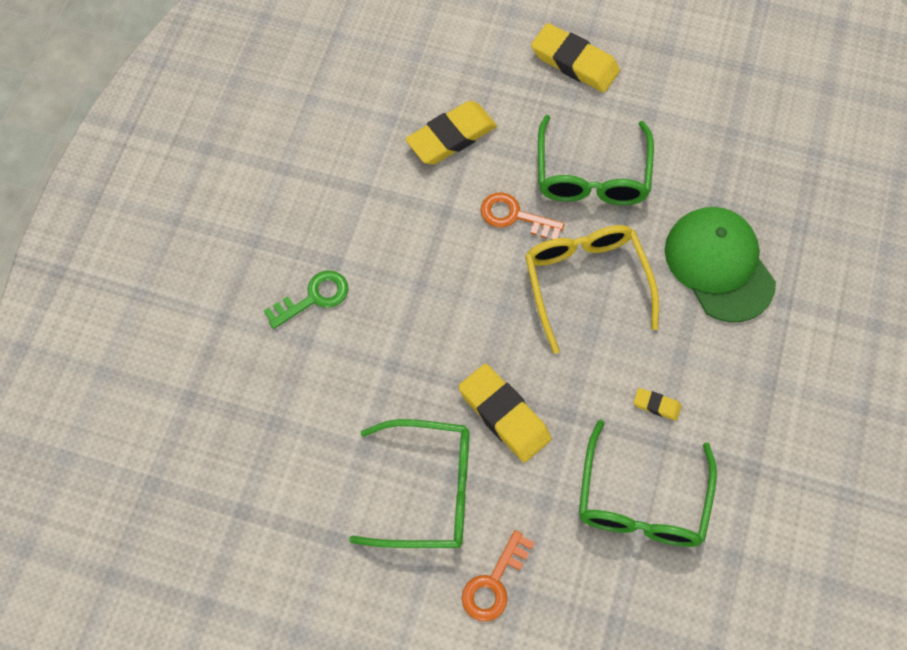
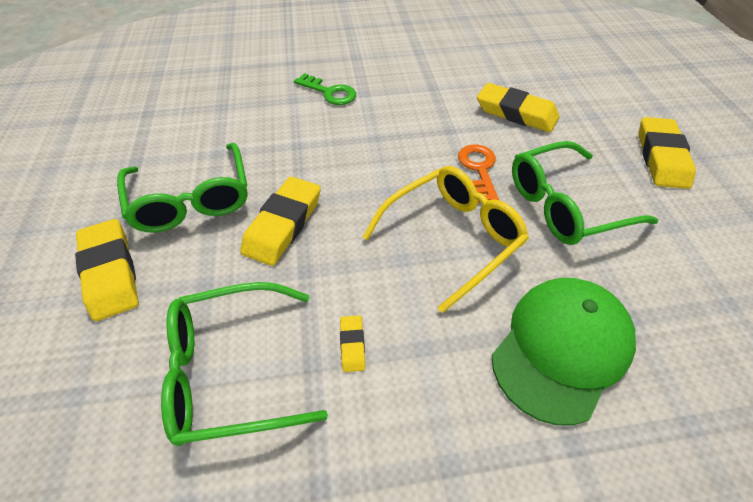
camera: 65 degrees right, 15 degrees down
(494, 582) = (111, 272): orange key -> yellow eraser

